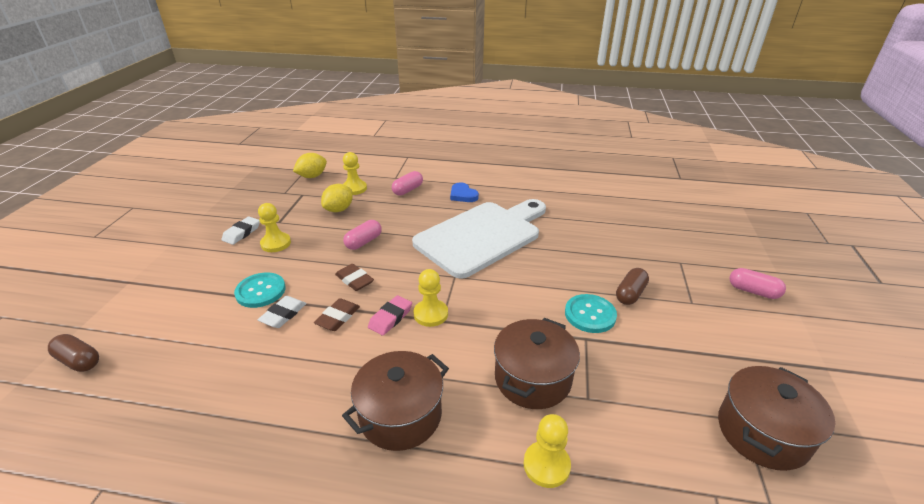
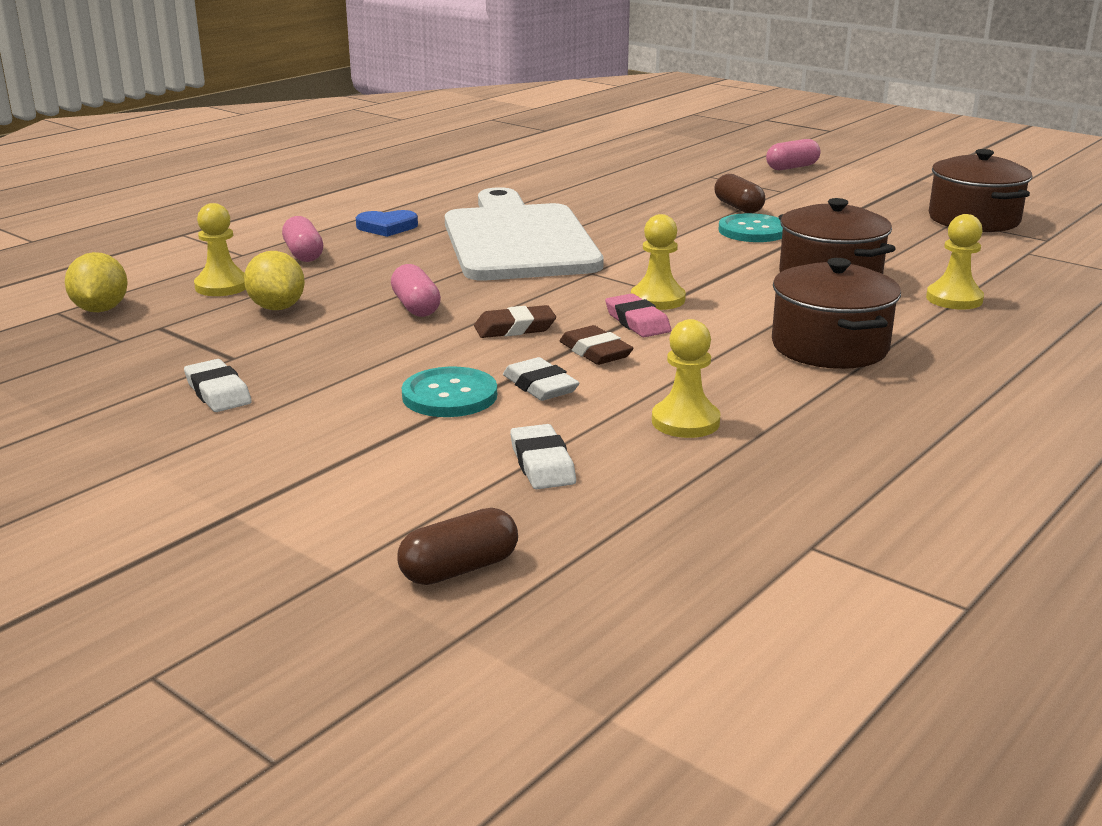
camera: 60 degrees left, 10 degrees down
(190, 348) = (542, 464): none -> white eraser
(276, 243) = (310, 368): yellow pawn -> yellow pawn (685, 422)

